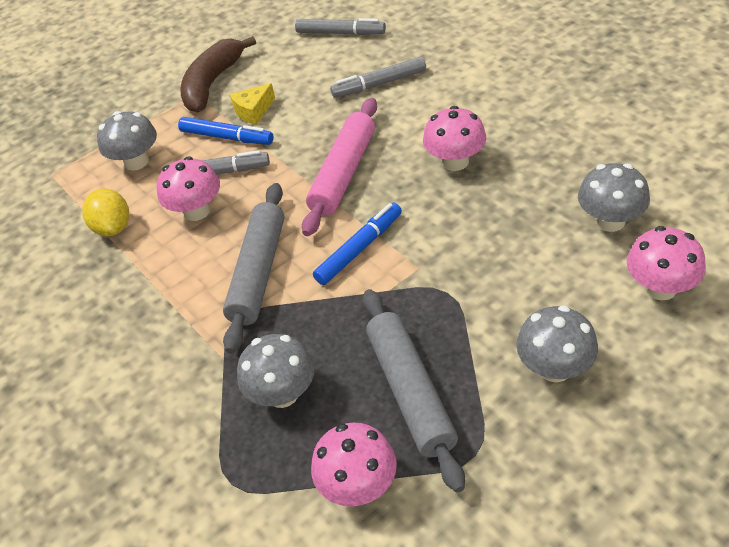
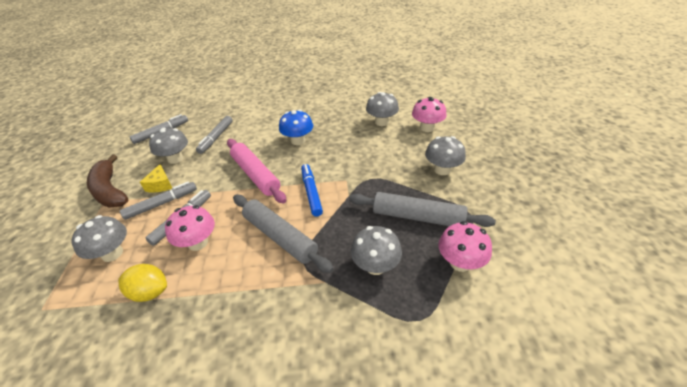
camera: 60 degrees left, 5 degrees down
(227, 137) = (162, 204): blue marker -> grey marker
(306, 85) = (175, 159): none -> grey mushroom
(455, 161) = (298, 141): pink mushroom -> blue mushroom

